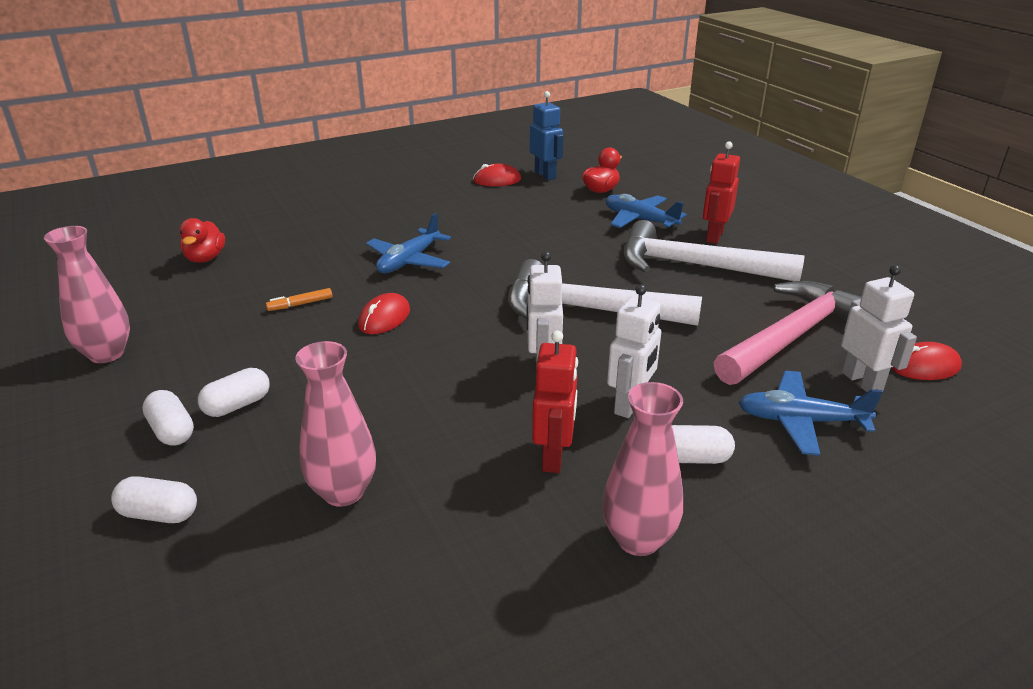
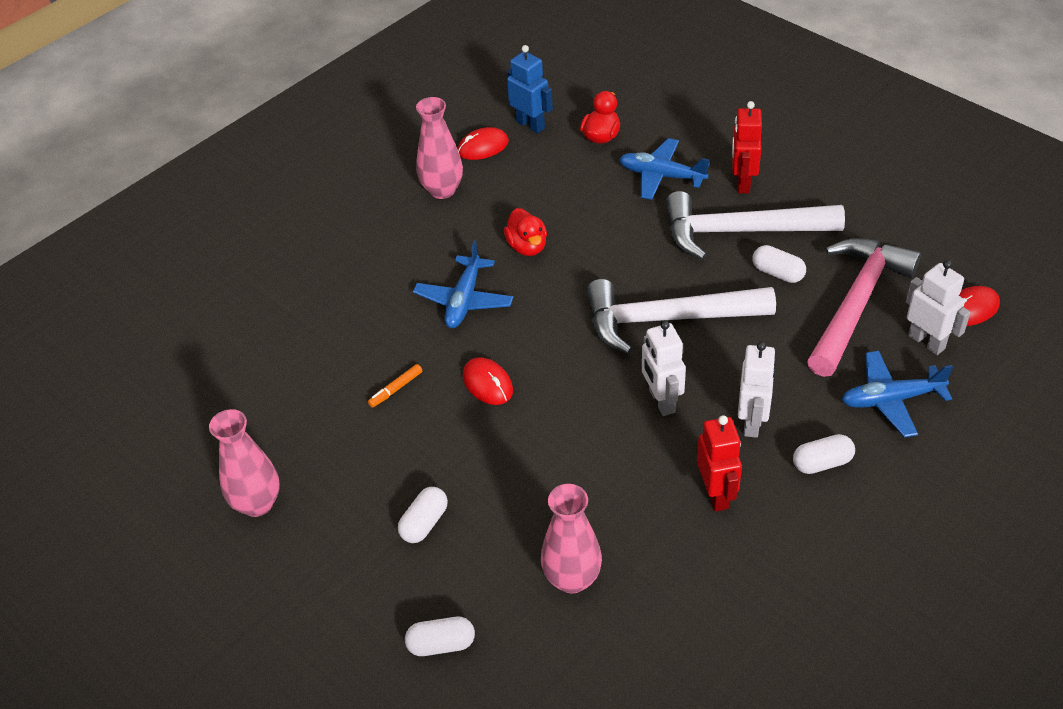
camera: 15 degrees left, 15 degrees up
(172, 431) = (388, 566): white capsule -> white capsule (777, 273)
(205, 258) = (252, 354): red duck -> red duck (527, 247)
(384, 318) = (487, 384): red mouse -> red mouse turned 45 degrees counterclockwise
(638, 539) = (811, 550): pink vase -> pink vase (442, 190)

